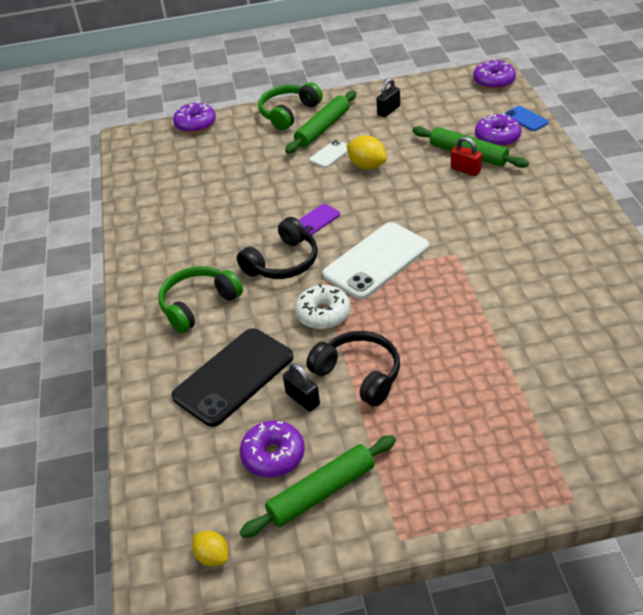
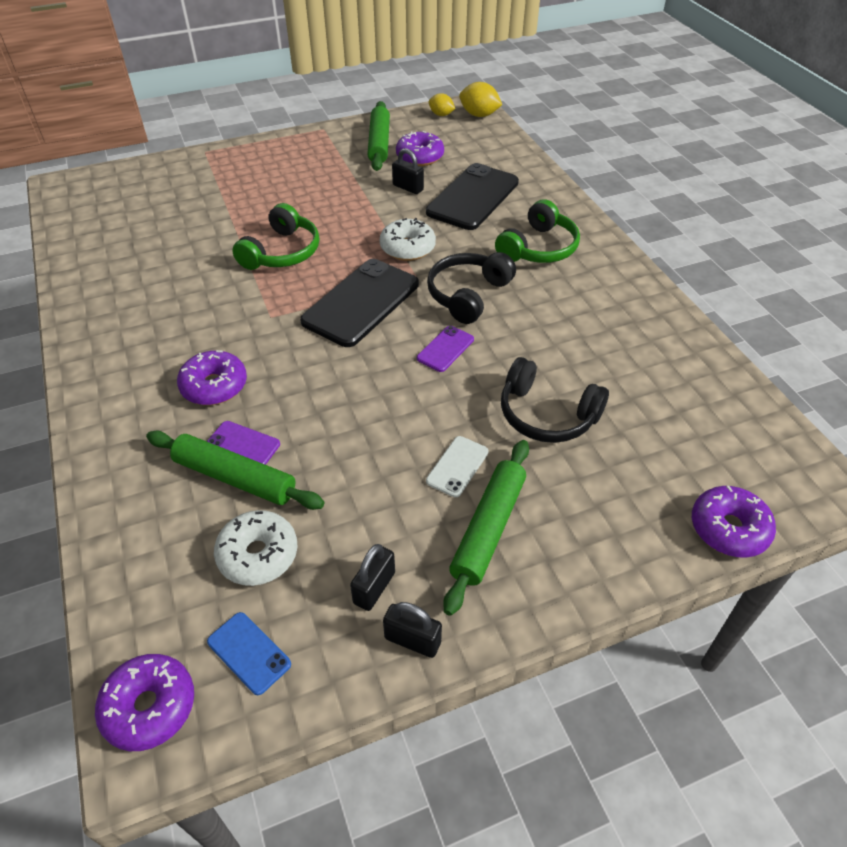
camera: 165 degrees right, 5 degrees up
(288, 113) = (568, 571): green headphones -> green headphones (282, 252)
(321, 492) = (379, 143): green rolling pin -> green rolling pin turned 45 degrees counterclockwise
(359, 374) = (363, 206): black headphones -> black headphones (546, 415)
(367, 166) = (394, 444): yellow lemon -> yellow lemon (479, 115)
(373, 95) = (412, 640): none -> black padlock
(376, 261) = (361, 303): white phone -> black phone
(450, 123) = (258, 555): none -> white donut
(465, 170) = (243, 444): red padlock -> purple phone
(497, 137) = (180, 520): purple donut -> purple donut (214, 386)
(526, 119) = (117, 574): blue phone -> blue phone (249, 653)

